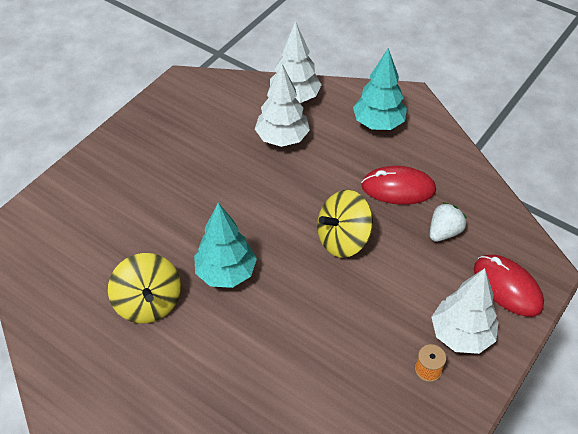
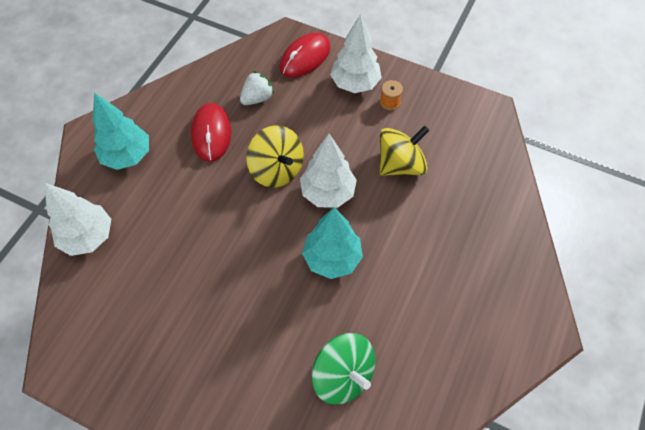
camera: 100 degrees left, 10 degrees up
(106, 263) = (343, 375): none -> green spinning top
(148, 303) = (380, 319): yellow spinning top -> yellow spinning top (400, 164)
(282, 139) = (153, 239): white tree -> white tree (328, 193)
(444, 232) = (257, 98): white strawberry -> white strawberry turned 105 degrees clockwise

